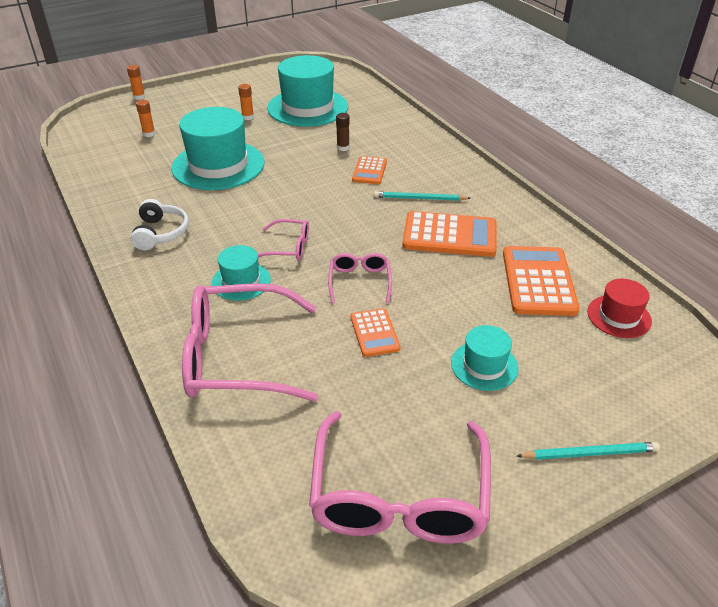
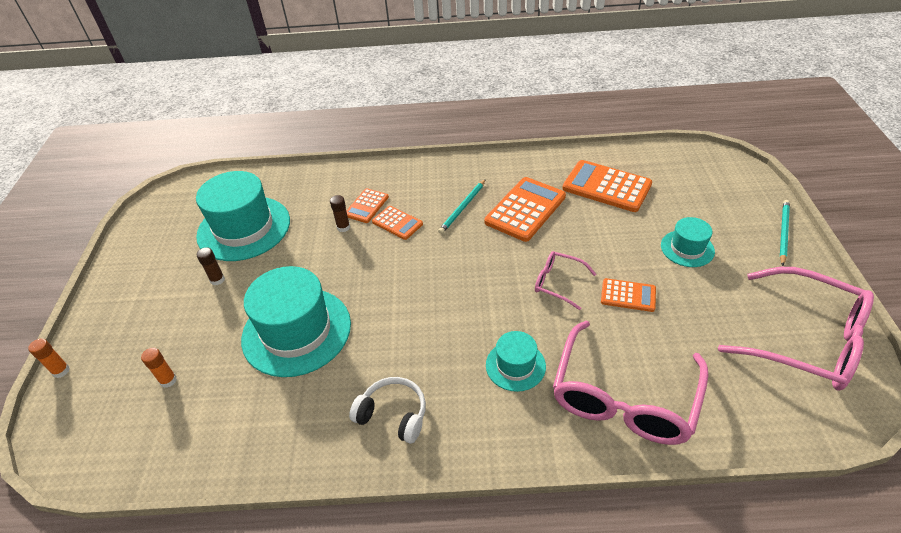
camera: 60 degrees left, 5 degrees up
(248, 117) = (217, 280): orange glue stick -> brown glue stick
(288, 247) = (482, 315): pink glasses -> none
(378, 150) = (366, 206): none -> orange calculator
(619, 316) = (660, 167): red hat -> none

